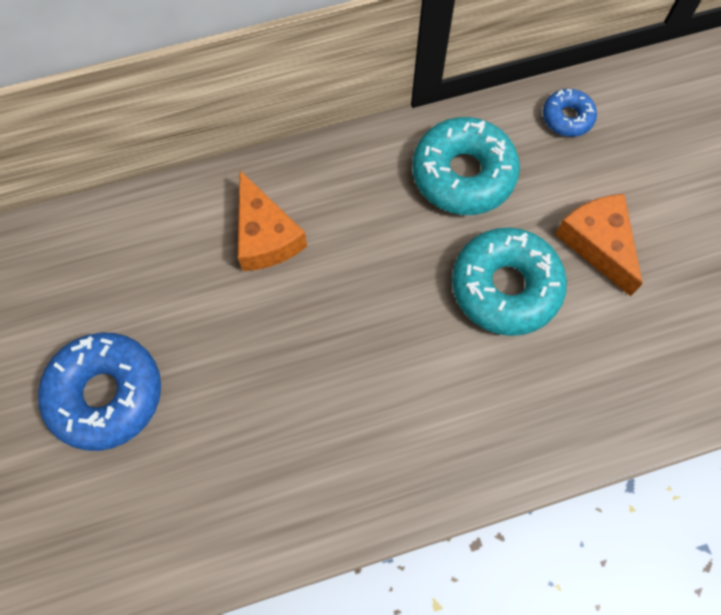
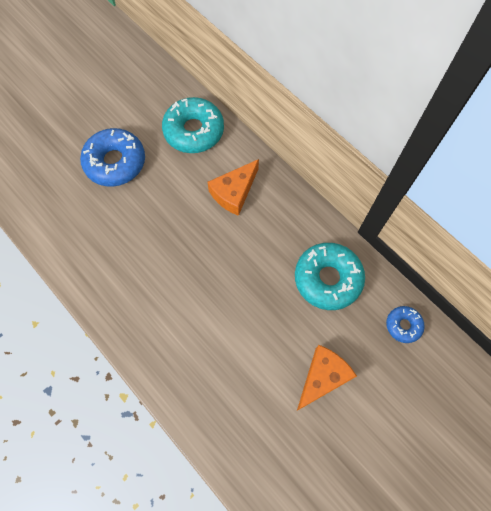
camera: 65 degrees right, 0 degrees up
(505, 287) = (265, 332): turquoise donut -> turquoise donut (194, 131)

